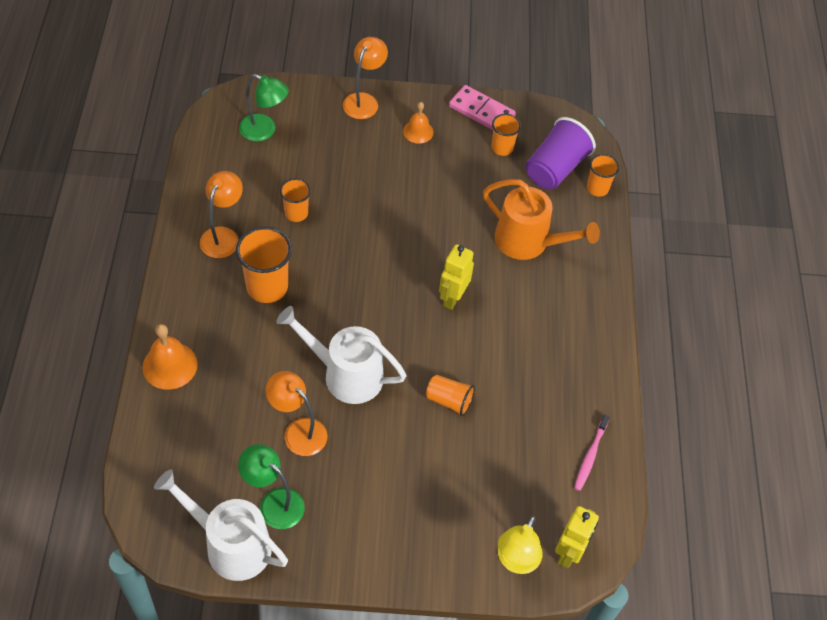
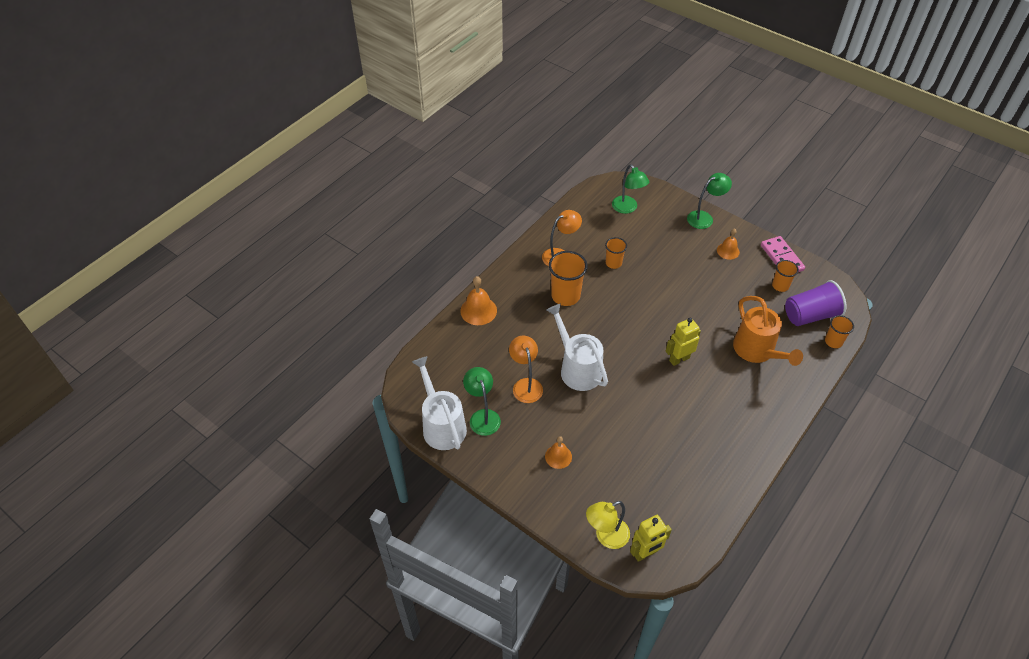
camera: 40 degrees right, 5 degrees down
(364, 100) = (704, 218): orange lamp -> green lamp
(398, 498) = (558, 456): none -> orange bell
(449, 400) = (632, 418): orange cup -> none
(590, 456) = (704, 503): pink toothbrush -> none

